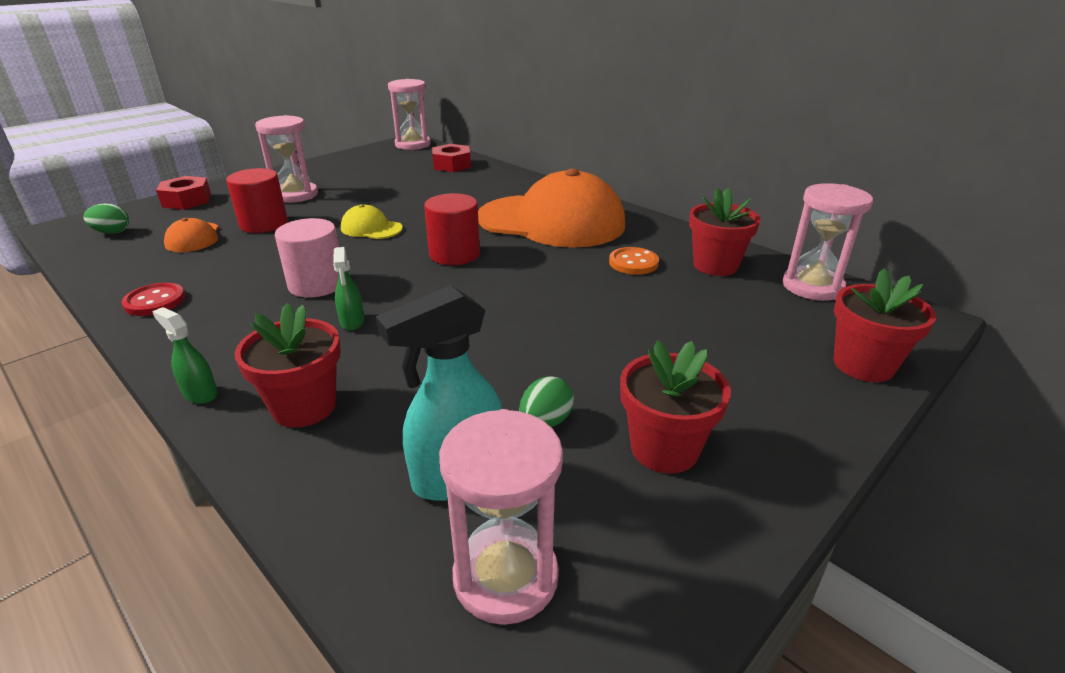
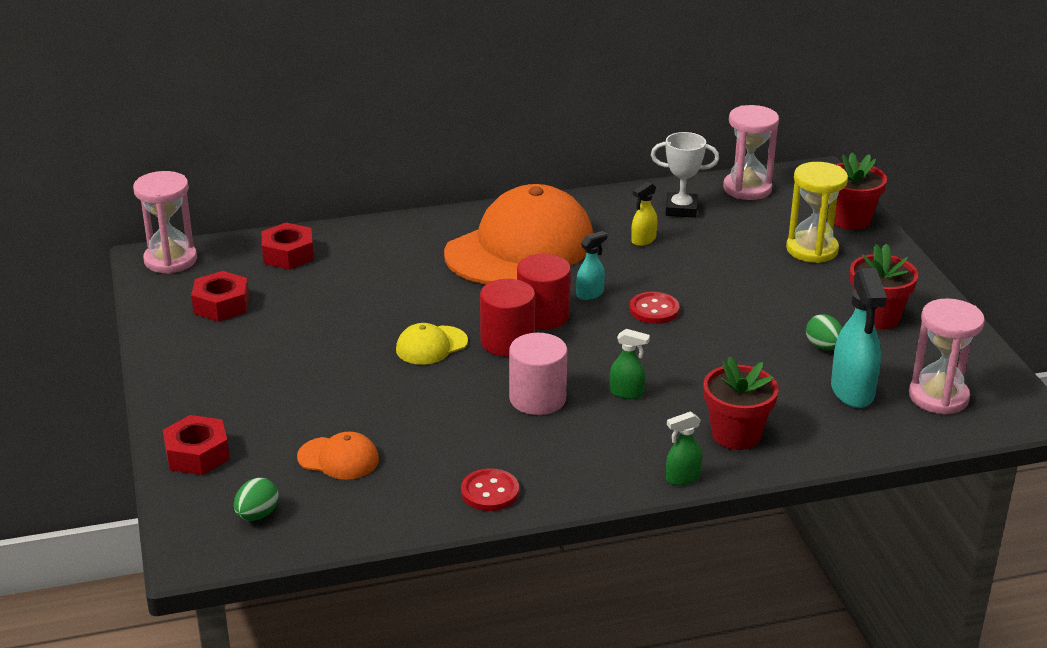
camera: 60 degrees left, 0 degrees up
(264, 224) = (345, 408): red cylinder -> red cylinder (507, 342)
(295, 195) = (270, 375): pink hourglass -> none
(372, 165) = (221, 305): none -> red nut
(511, 264) = (590, 294): none -> turquoise spray bottle
(516, 298) = (654, 310): none -> red button
(633, 263) = (643, 240): orange button -> yellow spray bottle
(715, 265) = (681, 209): red flower pot -> white trophy
(754, 356) = (812, 249): none -> yellow hourglass

